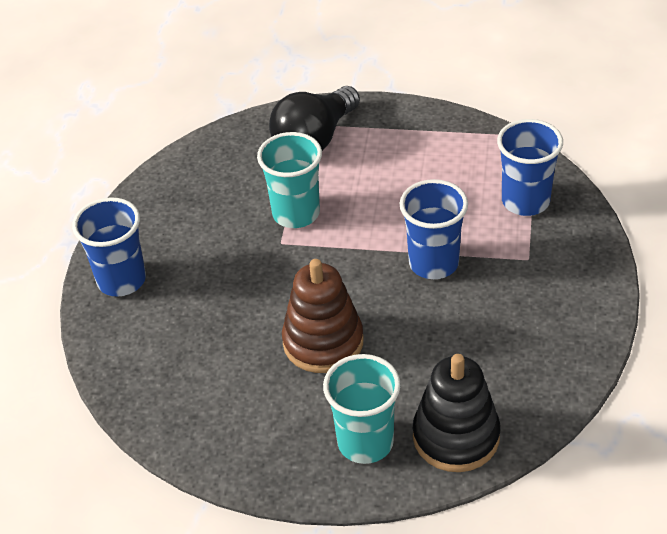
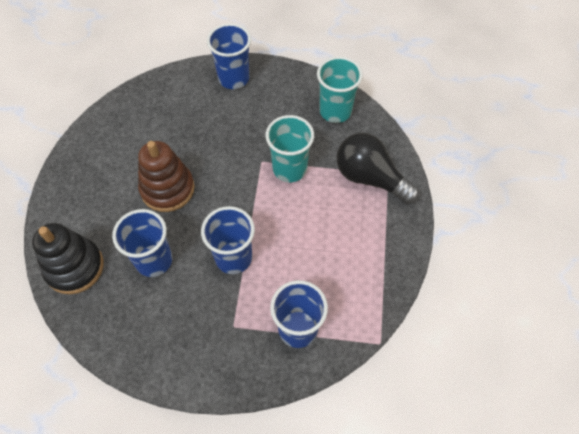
camera: 85 degrees right, 15 degrees up
(365, 442) = (81, 214): turquoise cup -> turquoise cup (335, 111)
(441, 346) = (154, 260): none -> blue cup

